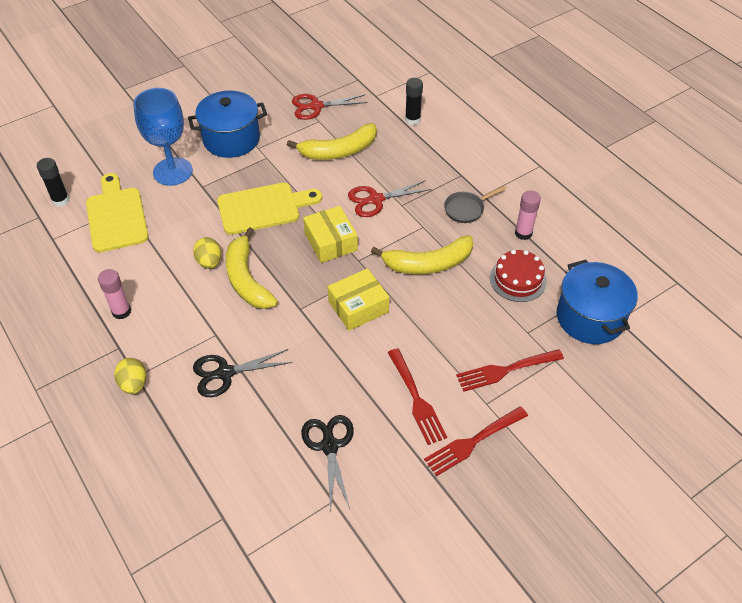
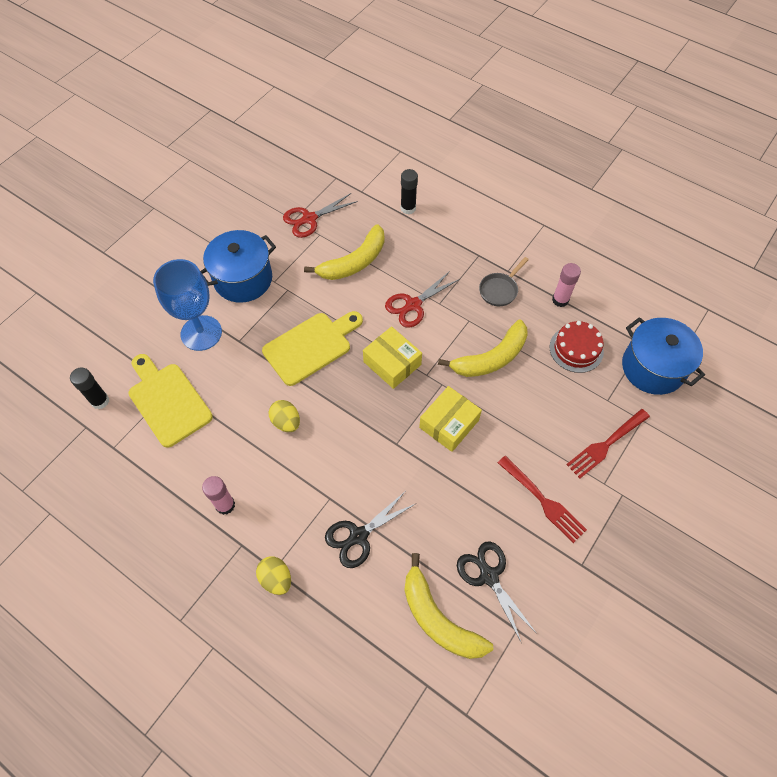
camera: 20 degrees left, 10 degrees up
(247, 279) = (331, 429): yellow banana -> yellow banana (438, 618)
(473, 442) = (610, 526): red fork -> none

